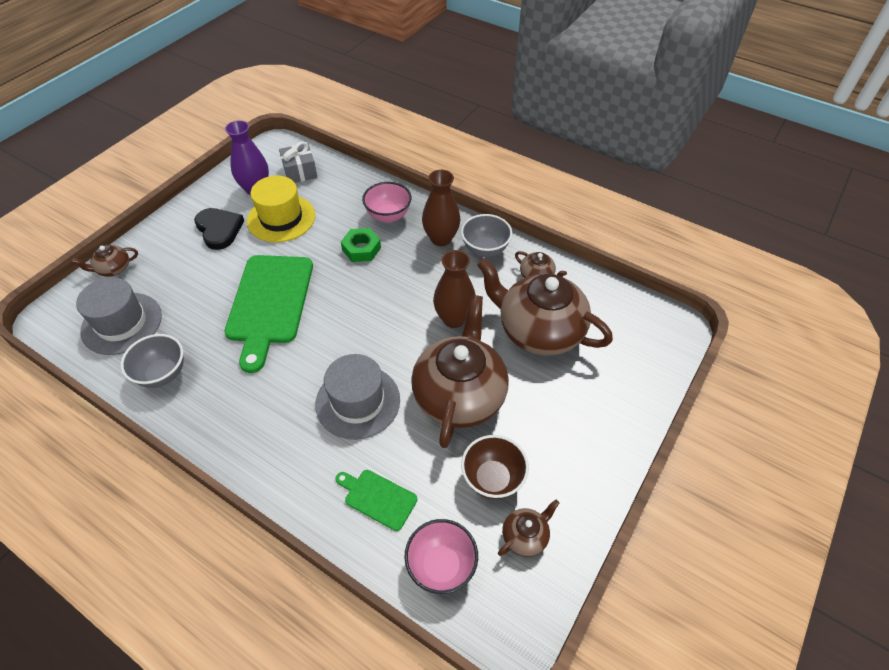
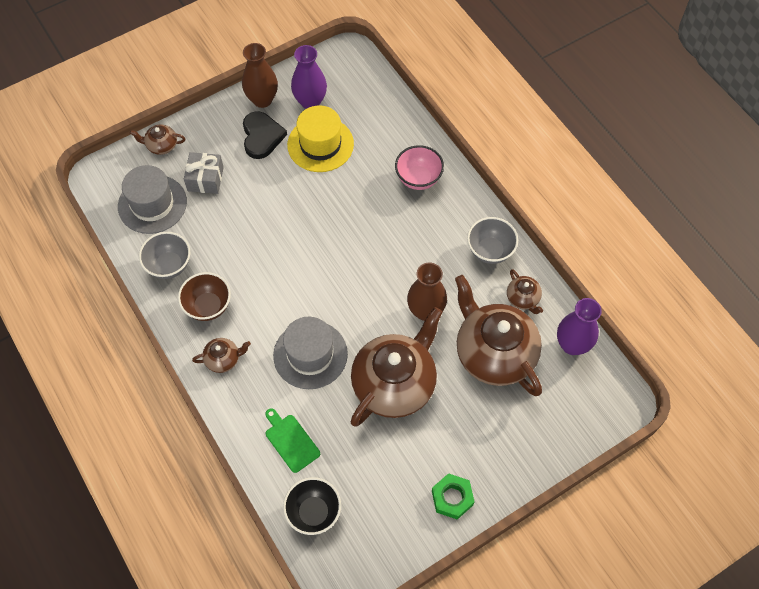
camera: 25 degrees right, 10 degrees up
(269, 303) = (276, 232): green cutting board -> none
(300, 171) = (358, 95): grey gift -> grey gift (205, 179)
(361, 249) = (377, 206): green nut -> green nut (452, 498)
(441, 238) = (455, 223): brown vase -> brown vase (262, 99)
(441, 565) = (313, 512): pink bowl -> black bowl
(492, 478) = (385, 465): brown bowl -> brown bowl (208, 306)
(525, 536) = (386, 520): brown teapot -> brown teapot (223, 359)
(603, 297) = (572, 345): none -> purple vase

